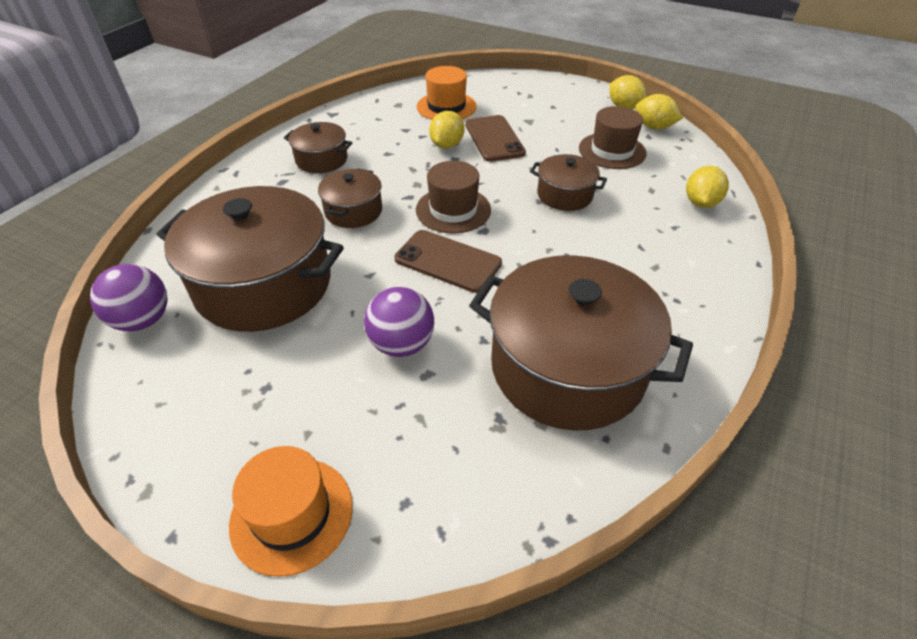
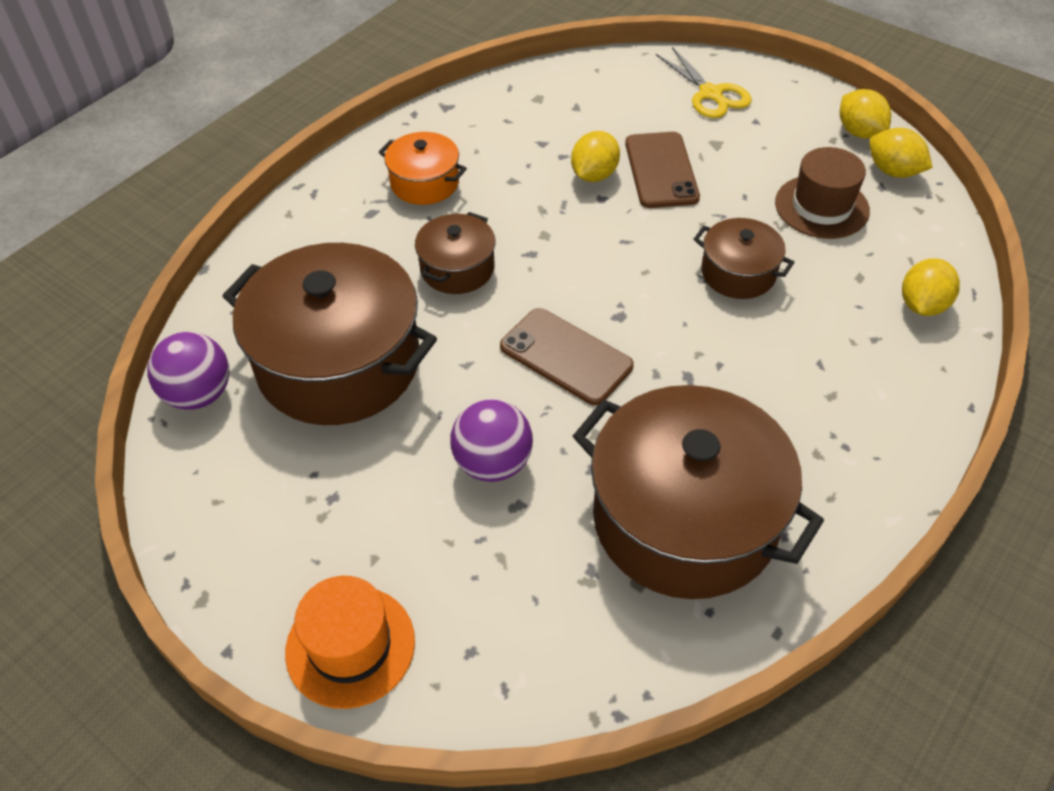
camera: 10 degrees right, 5 degrees up
(321, 160) = (425, 183): brown pot -> orange pot
(446, 107) = (604, 108): orange hat -> none
(453, 210) = (585, 280): brown hat -> none
(518, 94) = (711, 94): none -> yellow scissors

